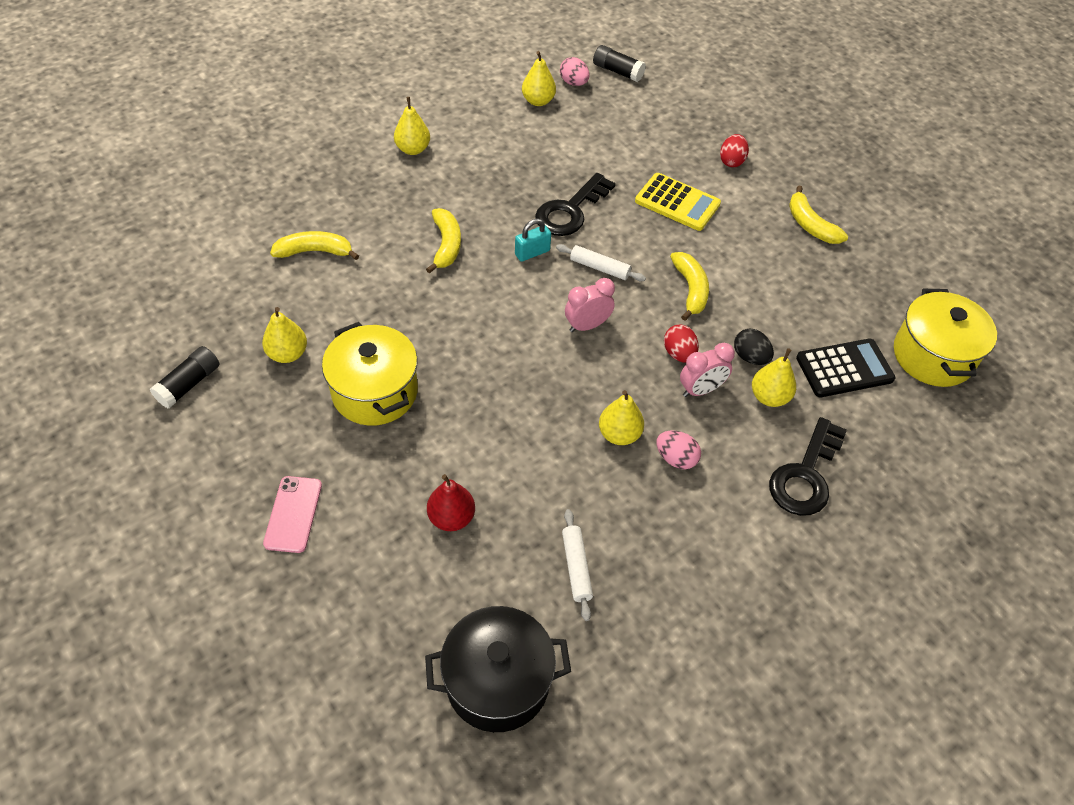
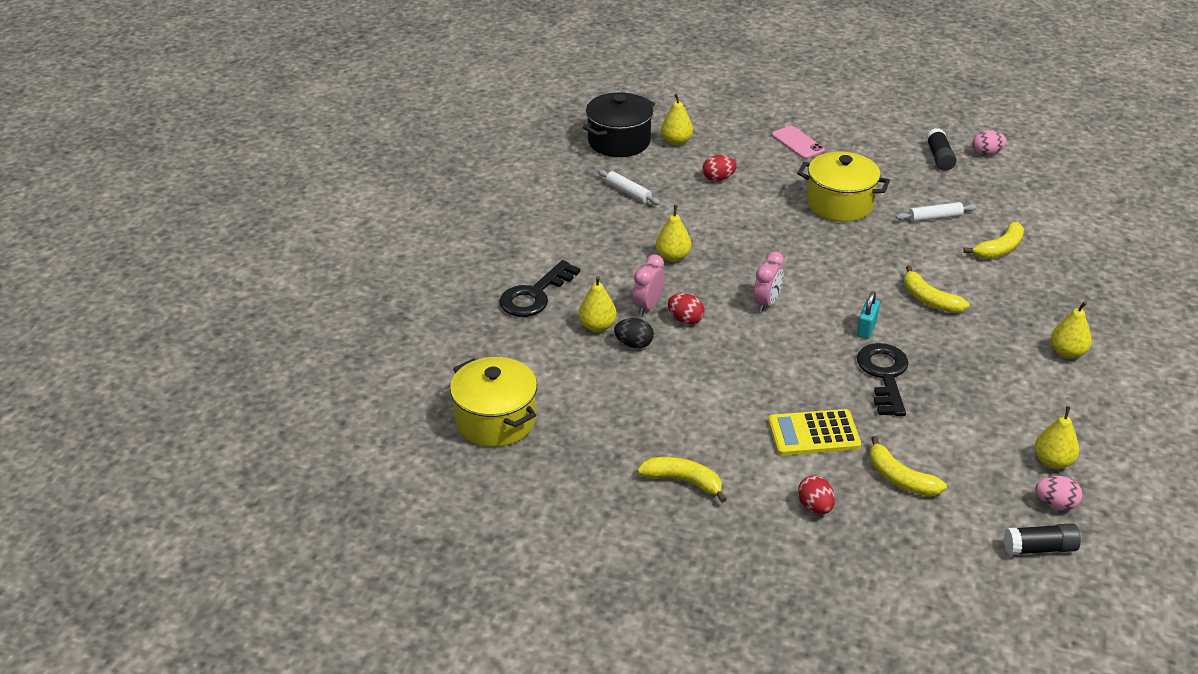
camera: 145 degrees right, 15 degrees down
(288, 354) = (915, 194): yellow pear -> yellow pear (676, 141)
(451, 517) = (718, 178): red pear -> red egg
(599, 268) = (807, 345): white rolling pin -> white rolling pin (935, 217)
(676, 458) = (625, 262): pink egg -> pink egg (986, 153)
(690, 289) = (724, 367): yellow banana -> yellow banana (900, 478)
(805, 475) = (535, 295): black key -> black key turned 135 degrees counterclockwise
(844, 369) = (558, 373): black calculator -> none

